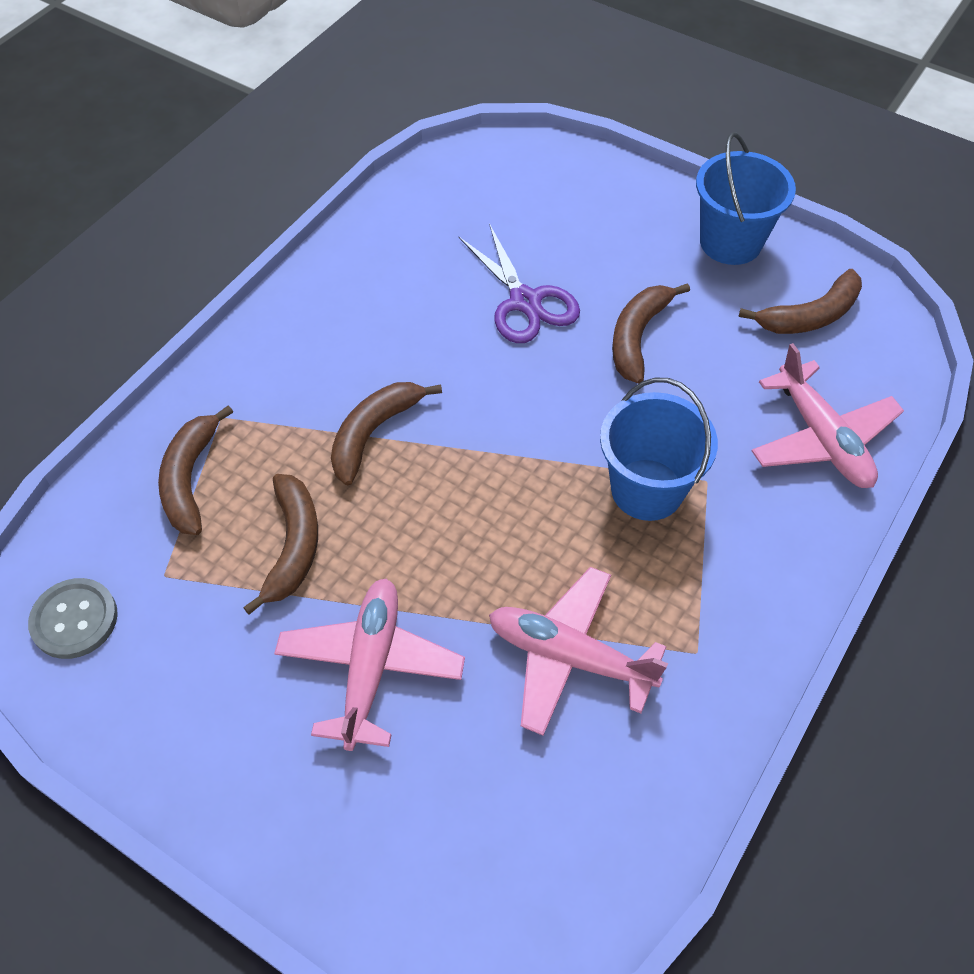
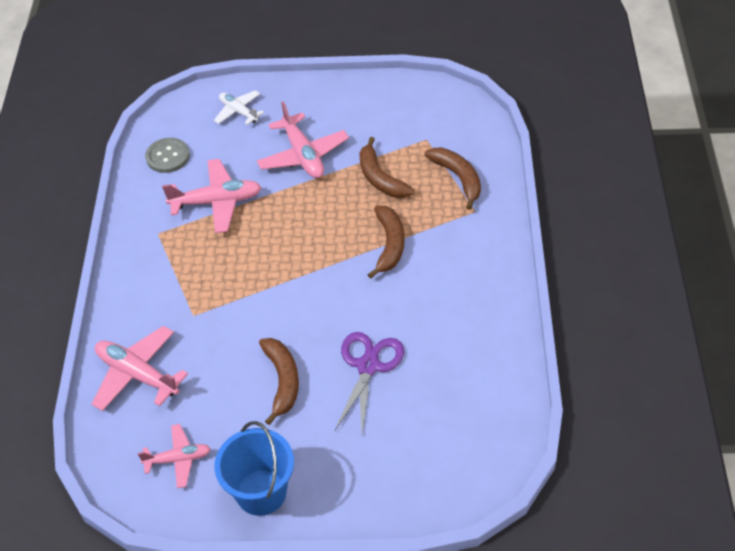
camera: 150 degrees right, 5 degrees down
(74, 620) = (445, 107): grey button -> grey button (167, 156)
(408, 853) = (238, 111): none -> white plane
(525, 302) = (368, 366): purple scissors -> purple scissors turned 75 degrees clockwise
(647, 489) = (223, 293): blue bucket -> none
(810, 316) = (178, 459): brown banana -> pink plane

